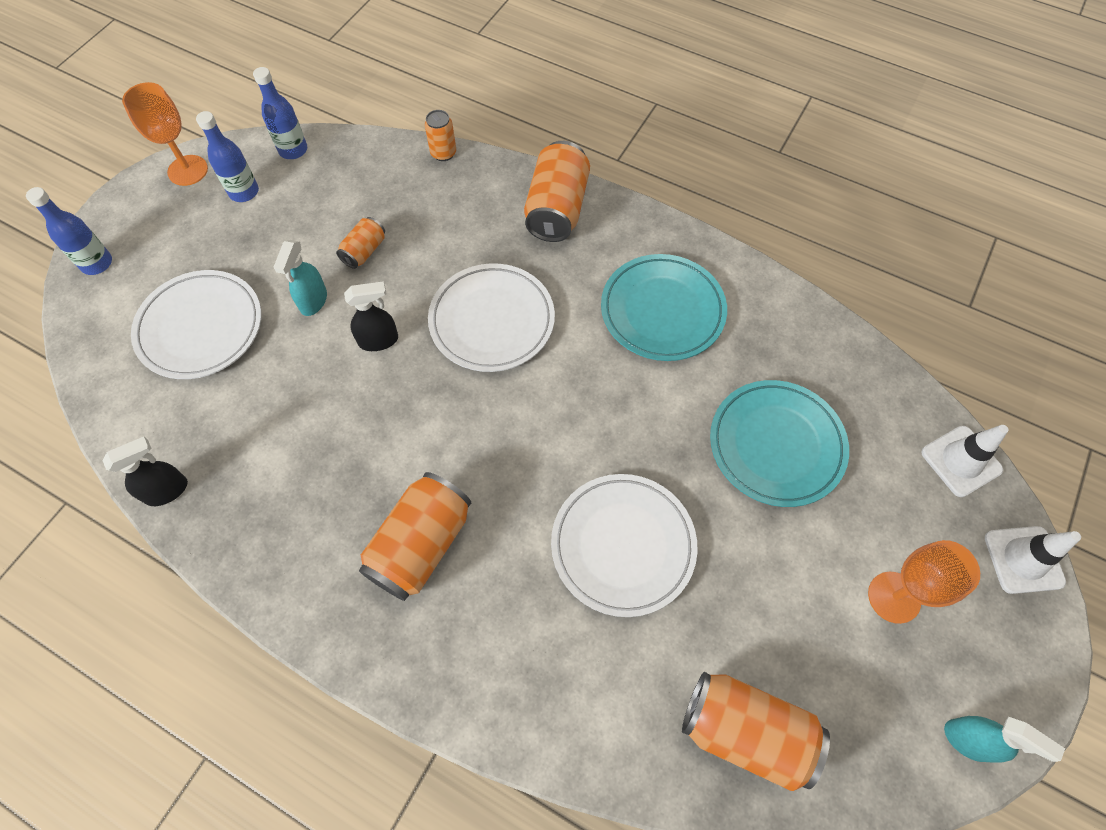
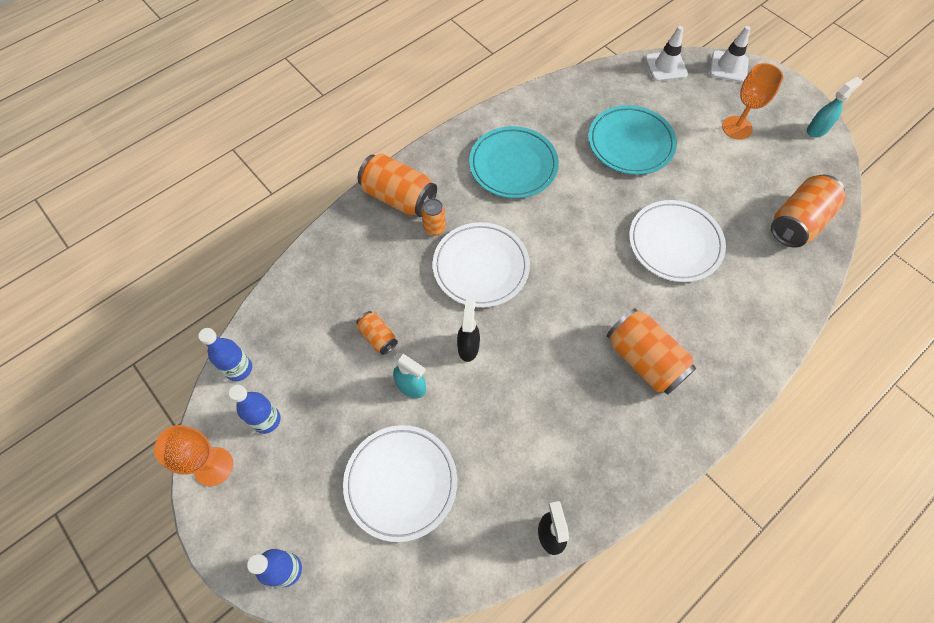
camera: 70 degrees left, 0 degrees up
(443, 153) = (305, 255): orange can -> orange can (434, 228)

